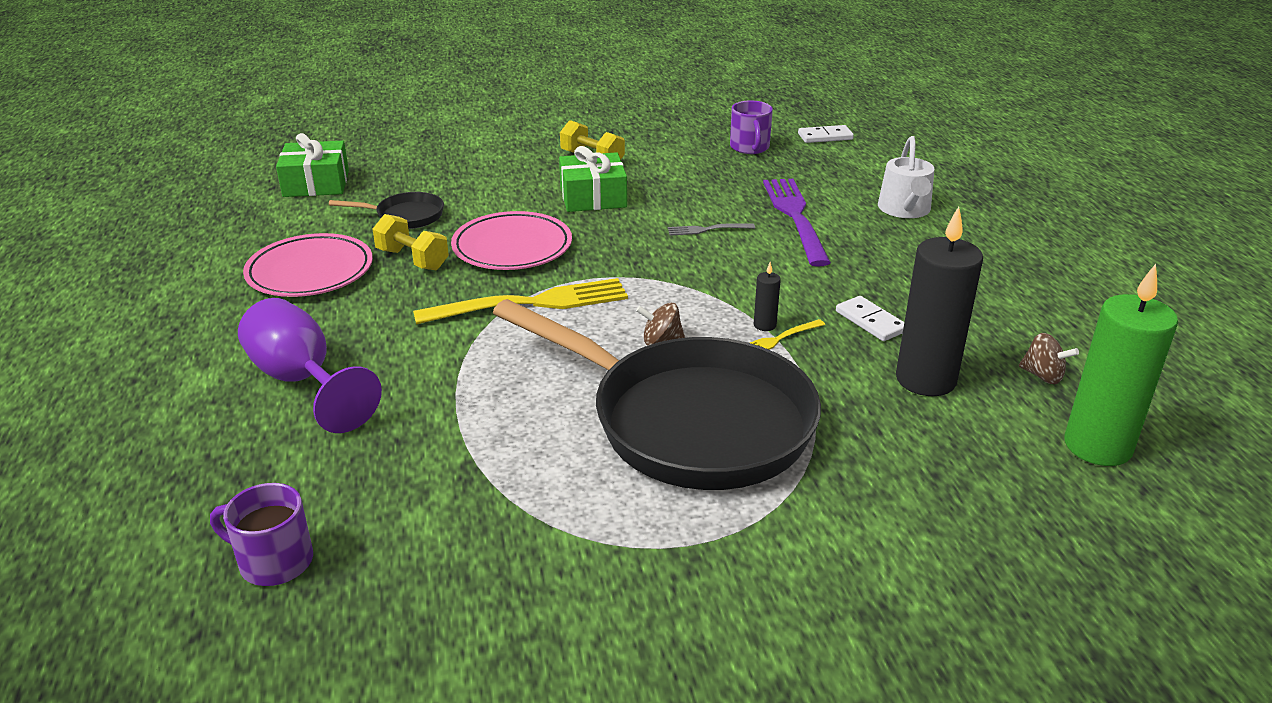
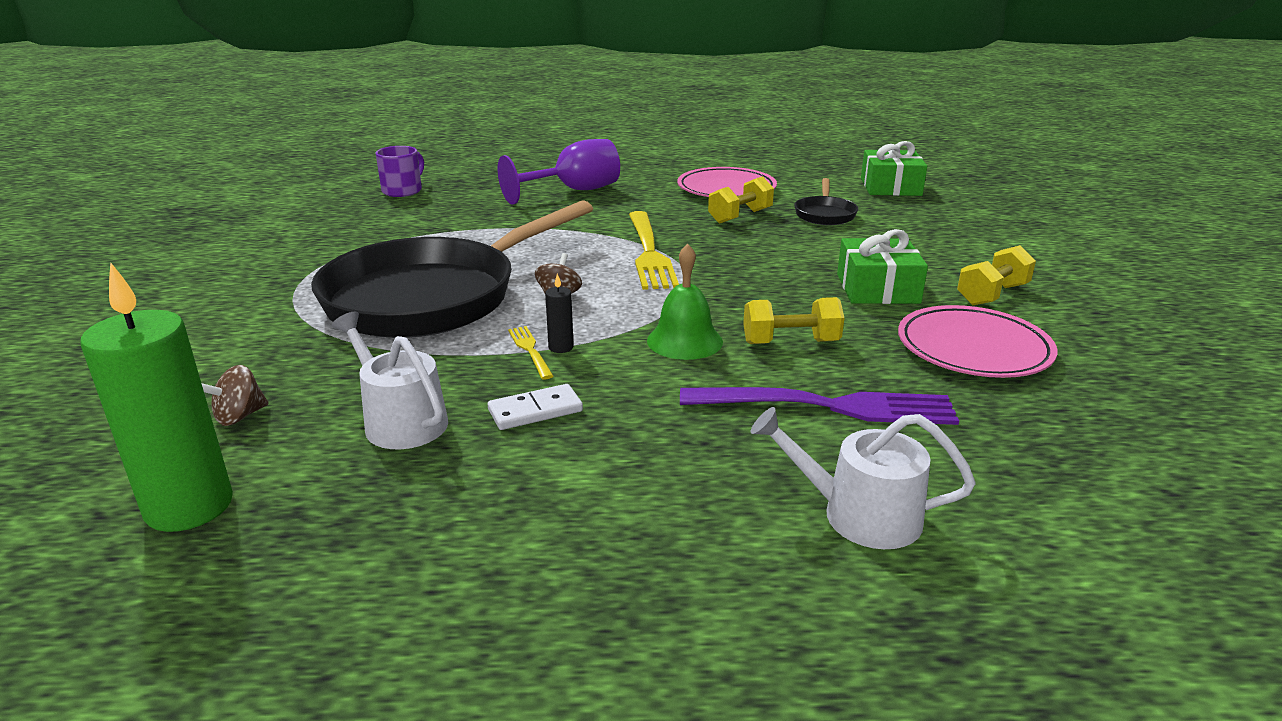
camera: 100 degrees right, 5 degrees down
(512, 247) = (758, 249): pink plate -> pink plate (973, 348)
(707, 230) = (790, 342): grey fork -> yellow dumbbell
(725, 271) = (684, 341): none -> green bell
(750, 147) = (1085, 407): purple mug -> none
(825, 137) = (1184, 493): white domino -> none
(925, 380) = (400, 421): black candle -> white watering can
(1042, 376) = (341, 510): brown spinning top -> brown spinning top (239, 416)

